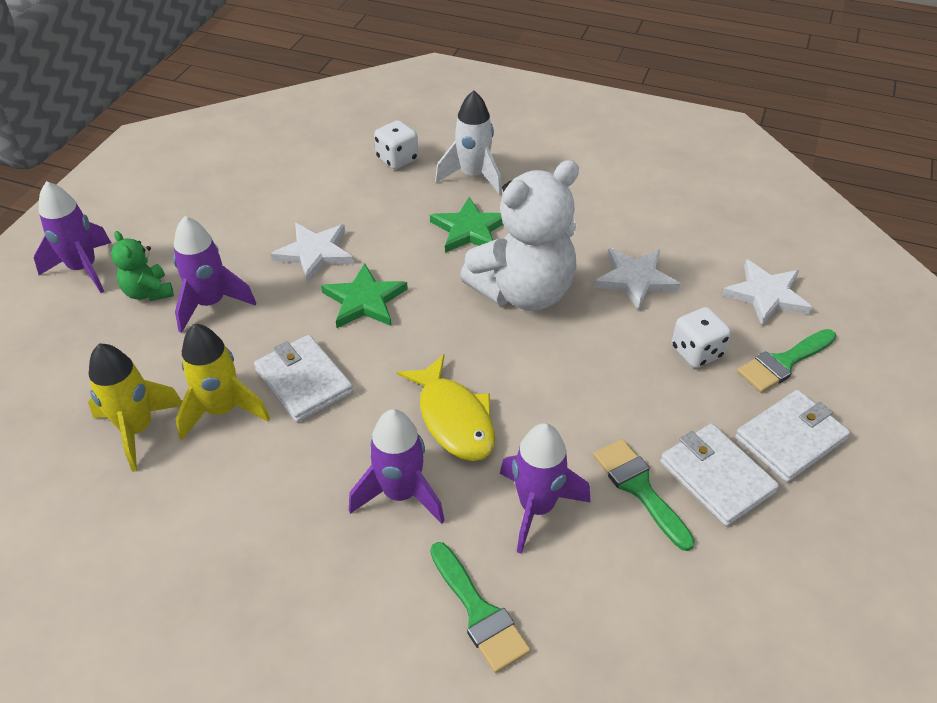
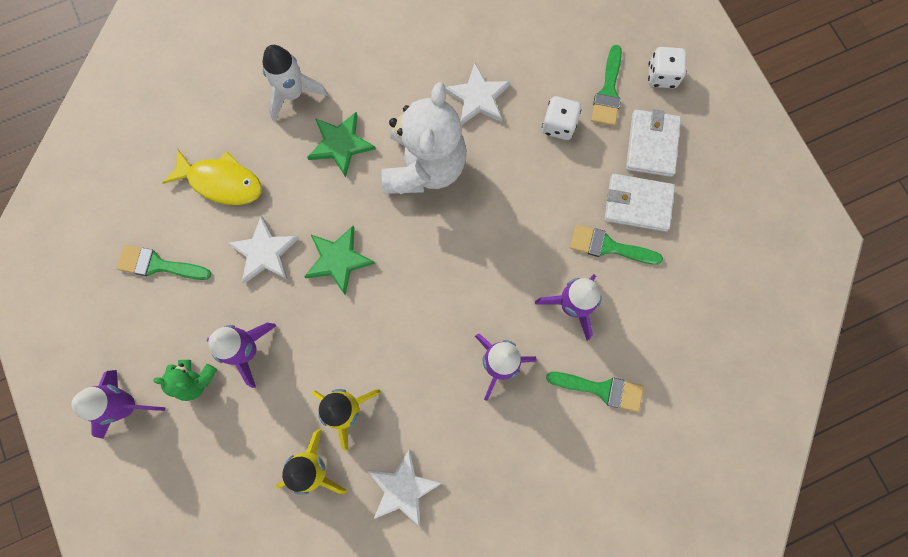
camera: 45 degrees left, 30 degrees up
(231, 205) = (158, 265): none -> green brush
(304, 381) = (369, 348): white wallet -> none
(397, 159) = (224, 122): white dice -> white dice (662, 76)
(454, 419) = (477, 293): yellow fish -> yellow fish (221, 182)
(766, 295) = (559, 45): white star -> white star (403, 488)

